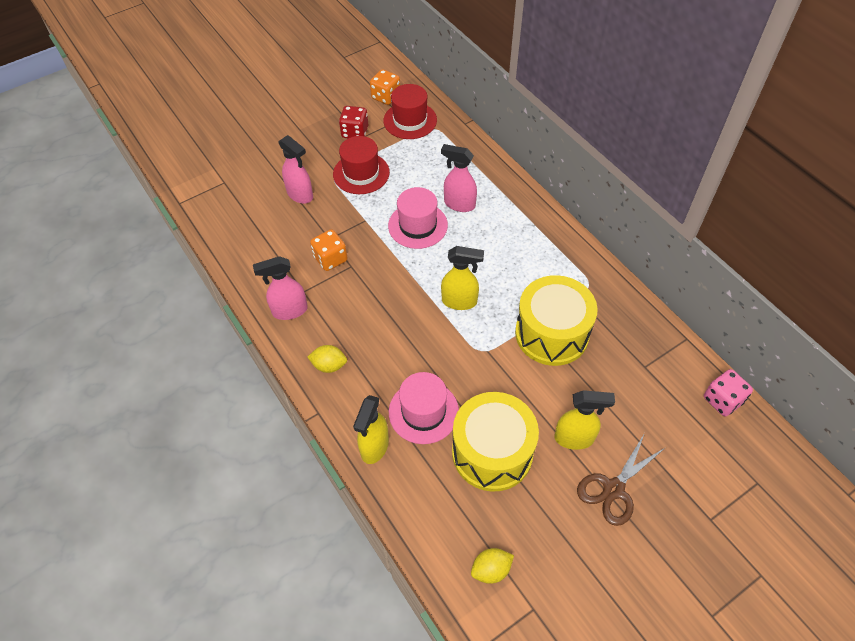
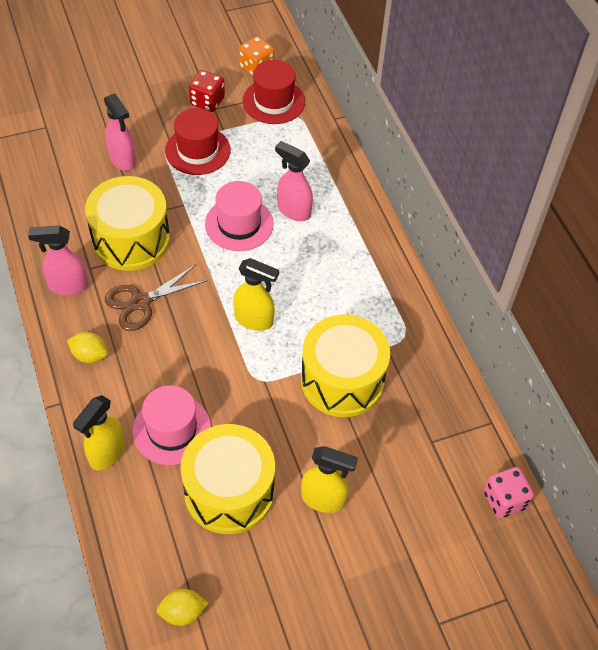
camera: 10 degrees right, 0 degrees up
(330, 259) = (131, 239): orange dice -> yellow drum
(613, 489) = (345, 564): brown scissors -> brown scissors (141, 302)

